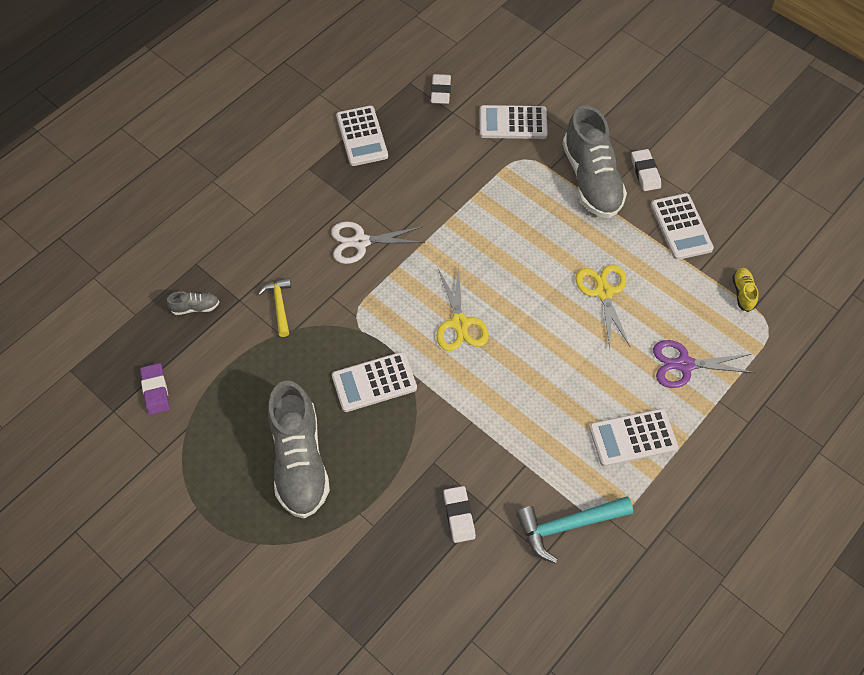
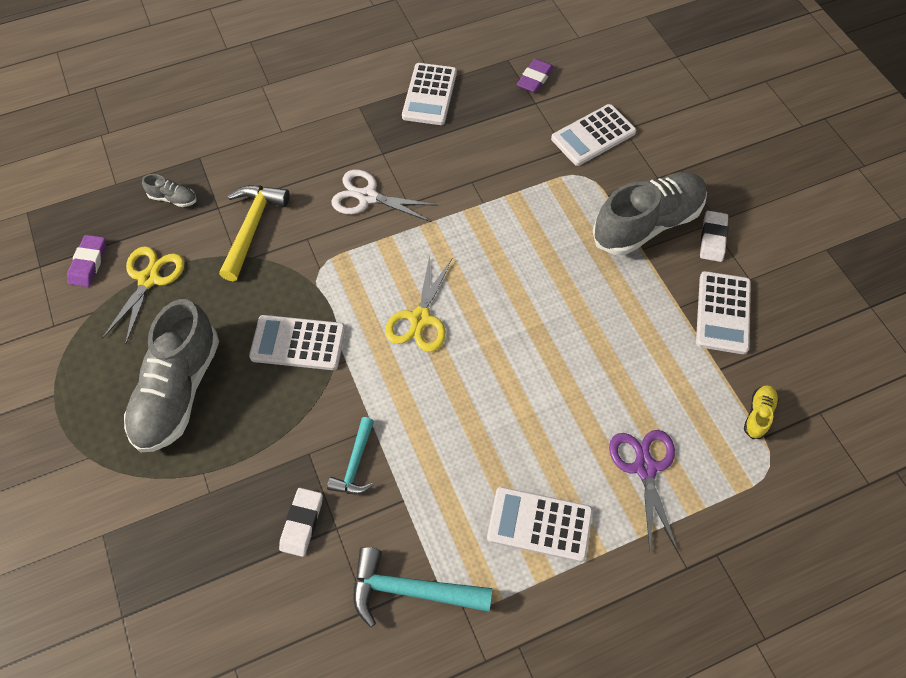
camera: 25 degrees right, 0 degrees up
(279, 305) = (252, 228): yellow hammer -> yellow hammer, size x1.59
(440, 91) = (534, 79): white eraser -> purple eraser
(474, 454) = (355, 464): none -> turquoise hammer
(513, 123) = (593, 135): white calculator -> white calculator turned 60 degrees counterclockwise
(591, 179) = (647, 224): grey shoe -> grey shoe turned 135 degrees counterclockwise
(603, 292) = (594, 349): yellow scissors -> yellow scissors (149, 279)
(684, 365) = (644, 468): purple scissors -> purple scissors turned 60 degrees clockwise

